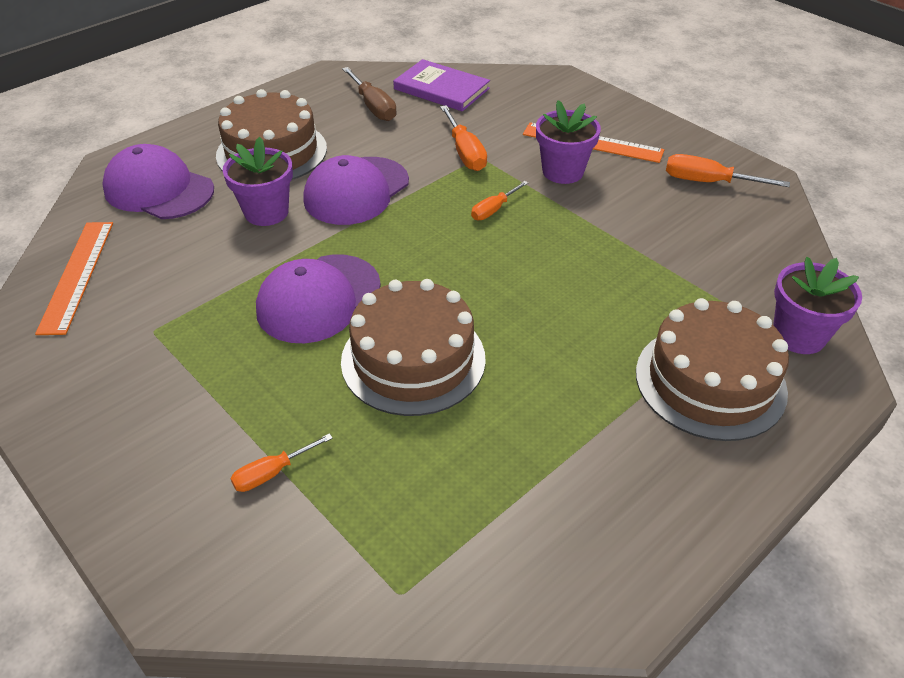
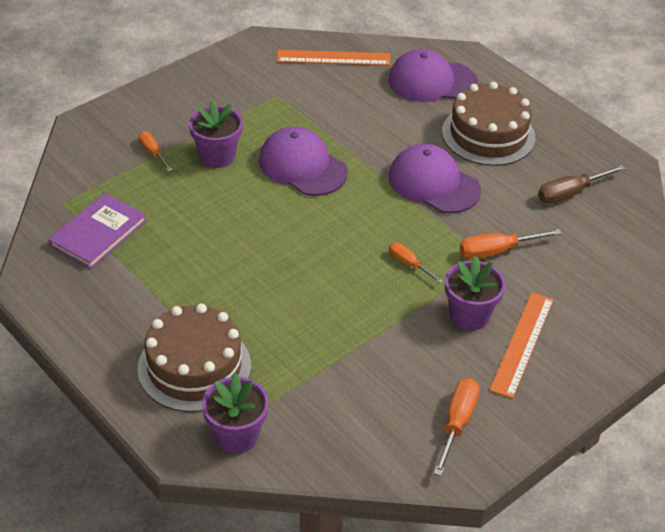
camera: 90 degrees right, 0 degrees up
(159, 189) = (432, 81): purple cap -> purple cap turned 120 degrees counterclockwise
(266, 212) = (404, 136): purple flower pot -> purple flower pot (217, 156)
(413, 359) = (236, 211): brown cake -> none
(441, 89) = (612, 240): purple book -> purple book (98, 233)

